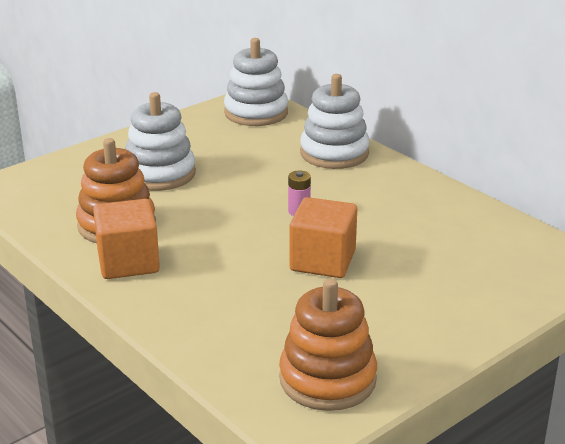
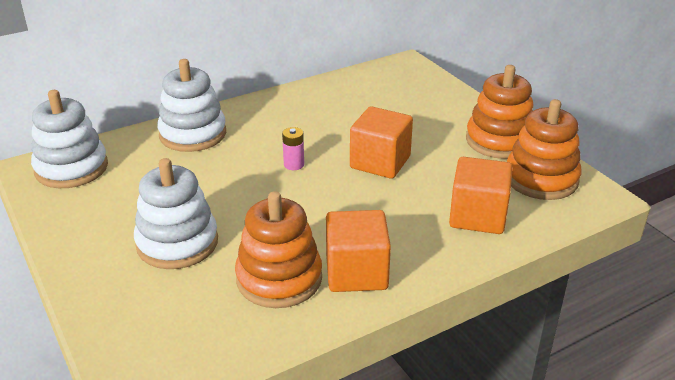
camera: 80 degrees left, 5 degrees up
(234, 330) = (477, 216): none -> orange cube
(409, 345) = (499, 141): none -> orange stacking toy

